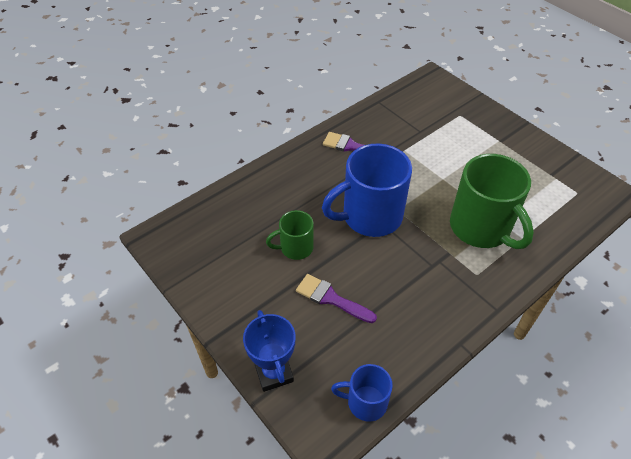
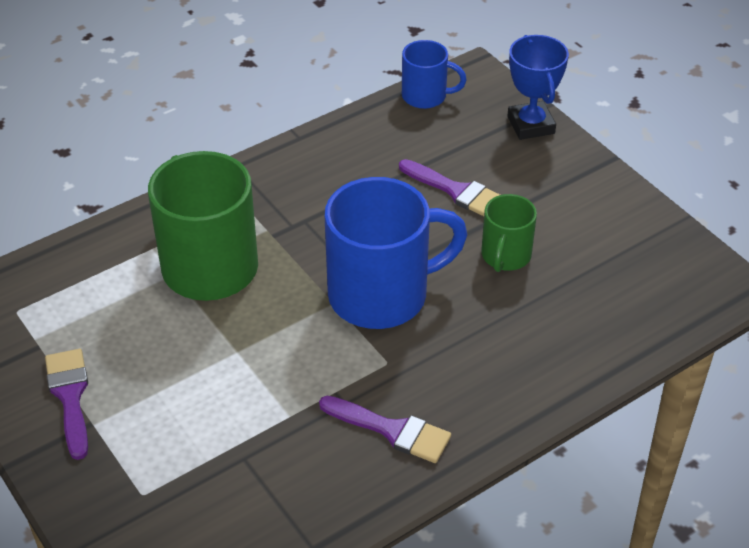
camera: 175 degrees left, 5 degrees down
(295, 248) = (505, 256): green mug -> green mug turned 120 degrees clockwise
(518, 151) = (70, 396): none -> purple brush

